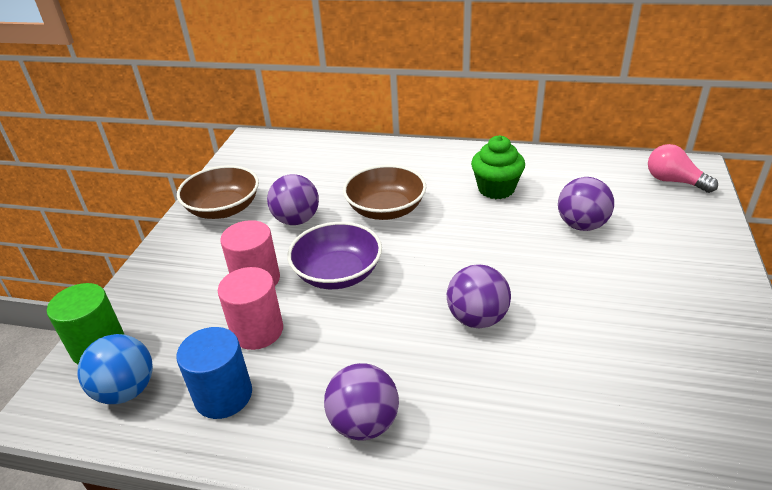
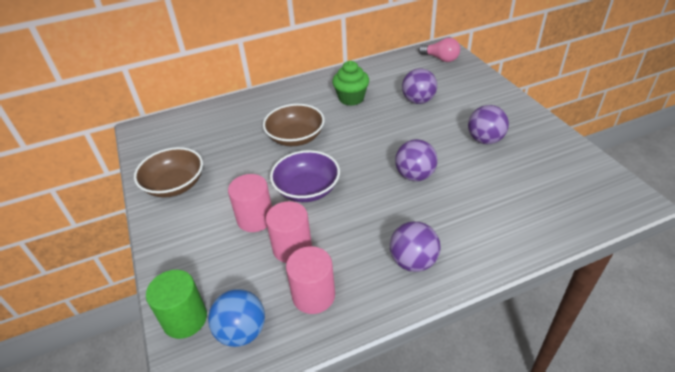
camera: 35 degrees left, 5 degrees up
(223, 395) = (313, 295): blue cylinder -> pink cylinder
(296, 220) = (241, 169): purple ball -> purple ball (485, 140)
(674, 181) = (441, 59): pink light bulb -> pink light bulb turned 150 degrees counterclockwise

